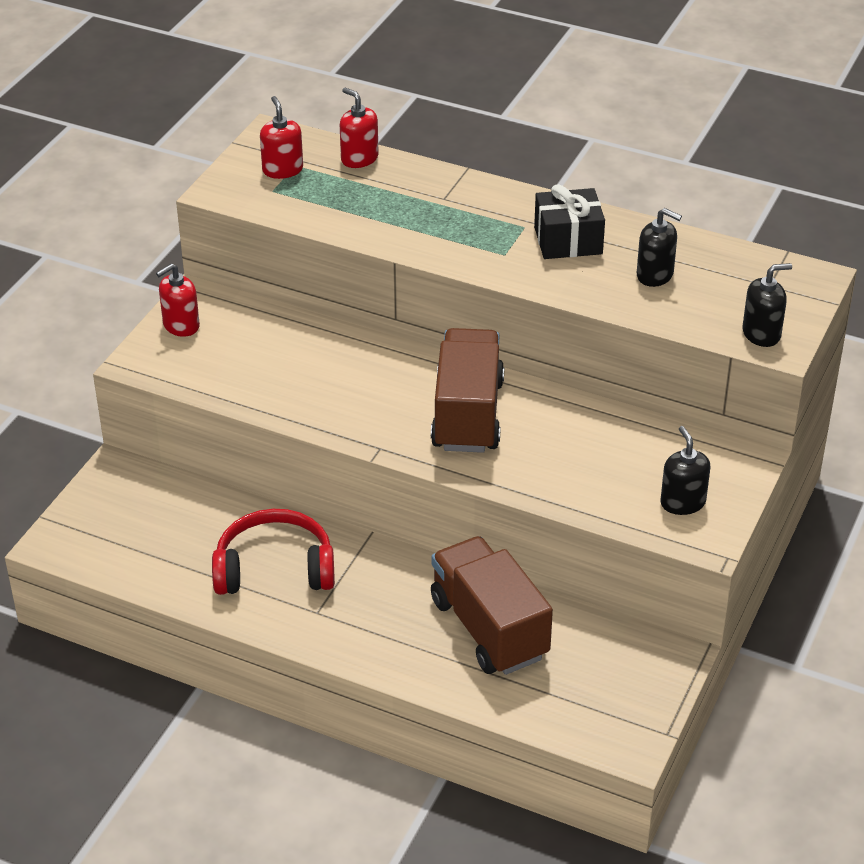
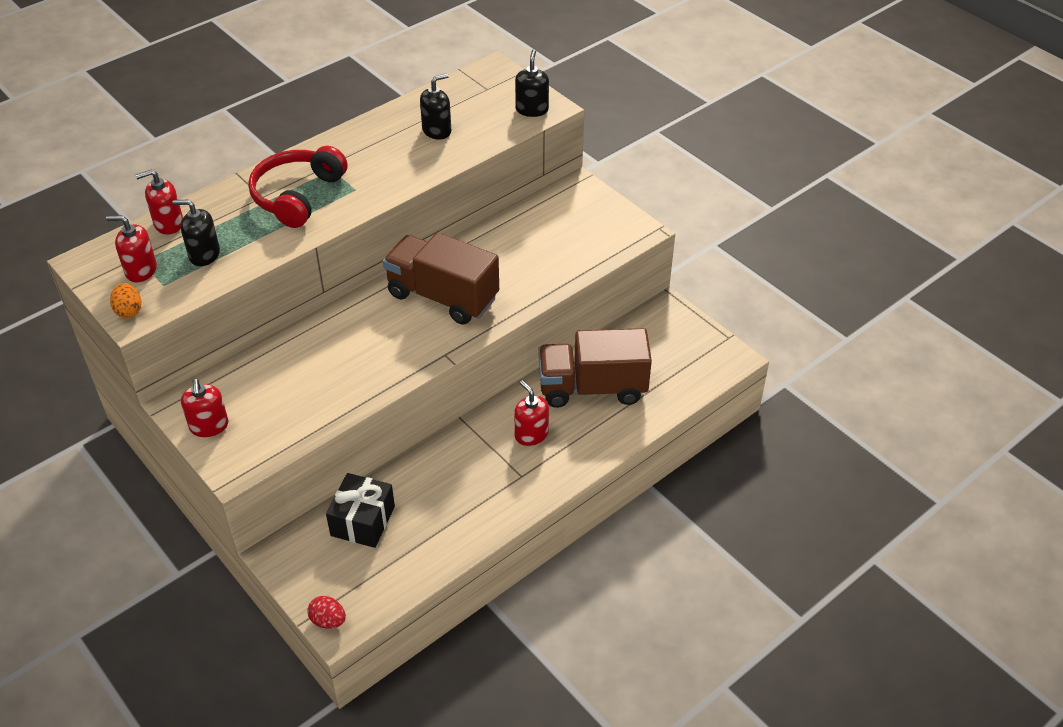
camera: 65 degrees left, 5 degrees up
(54, 535) = (328, 620): none -> red egg
(225, 185) = (129, 310): none -> orange egg
(274, 568) = (461, 486): red headphones -> red headphones (297, 195)
(383, 599) = (531, 434): none -> red soap dispenser
(568, 240) = (366, 155): black gift -> black gift (362, 521)
(682, 502) = (598, 228): black soap dispenser -> black soap dispenser (204, 254)

